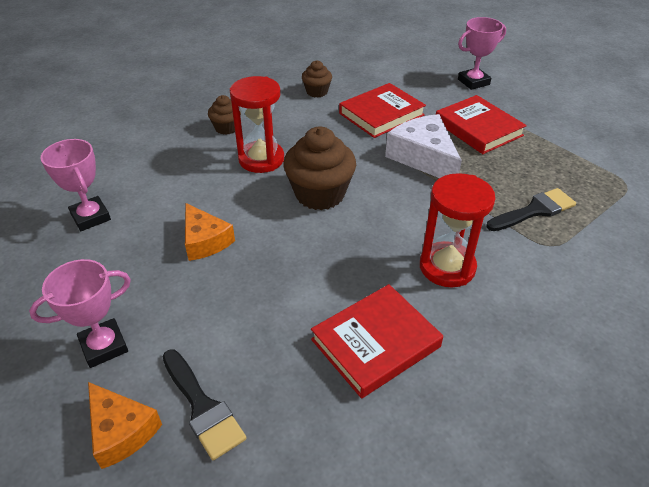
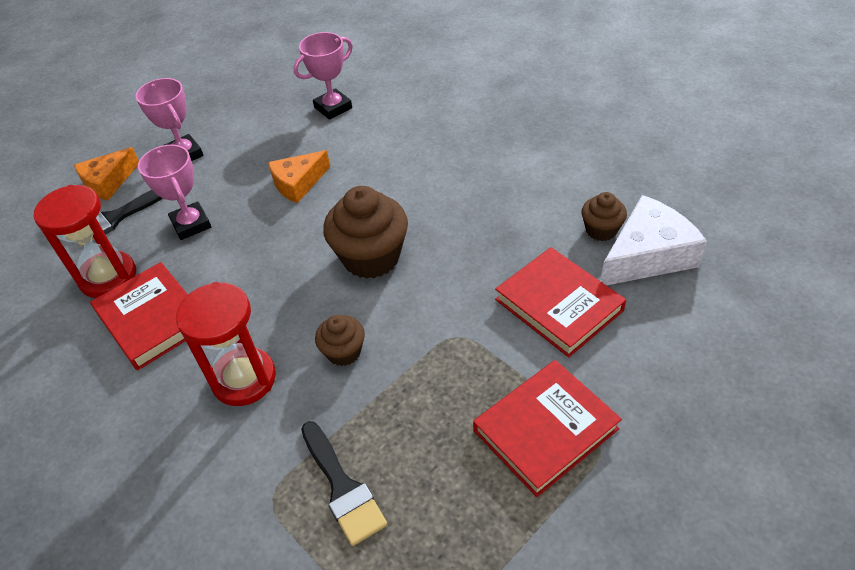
camera: 90 degrees right, 5 degrees up
(226, 128) = (492, 162): brown cupcake -> brown cupcake (344, 352)
(261, 159) = (433, 200): red hourglass -> red hourglass (108, 277)
(423, 157) = (456, 356): white cheese -> white cheese (647, 255)
(473, 82) = (703, 433): pink trophy -> pink trophy (191, 224)

